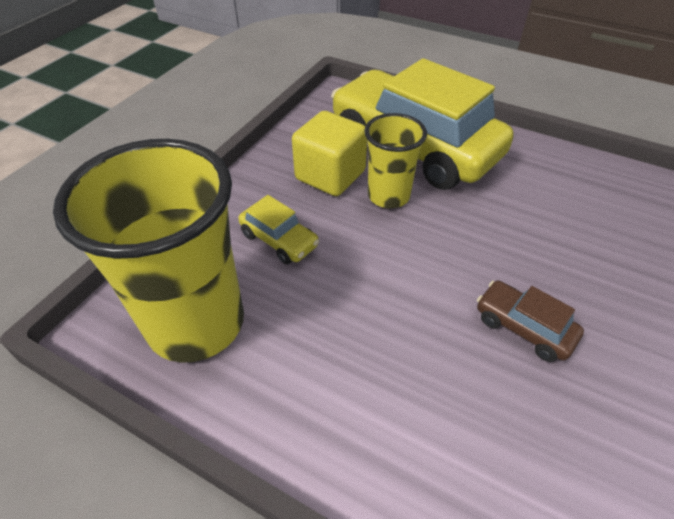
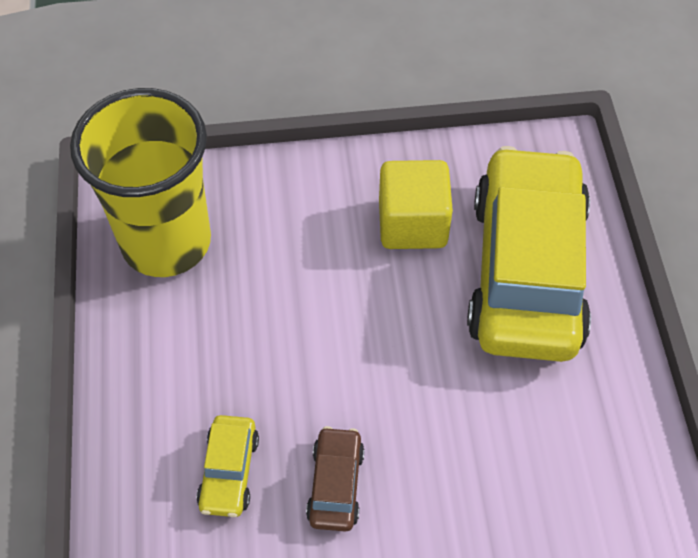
camera: 55 degrees right, 10 degrees up
(279, 240) = (293, 238): yellow car -> yellow car (229, 472)
(388, 196) = (424, 290): yellow cup -> none

